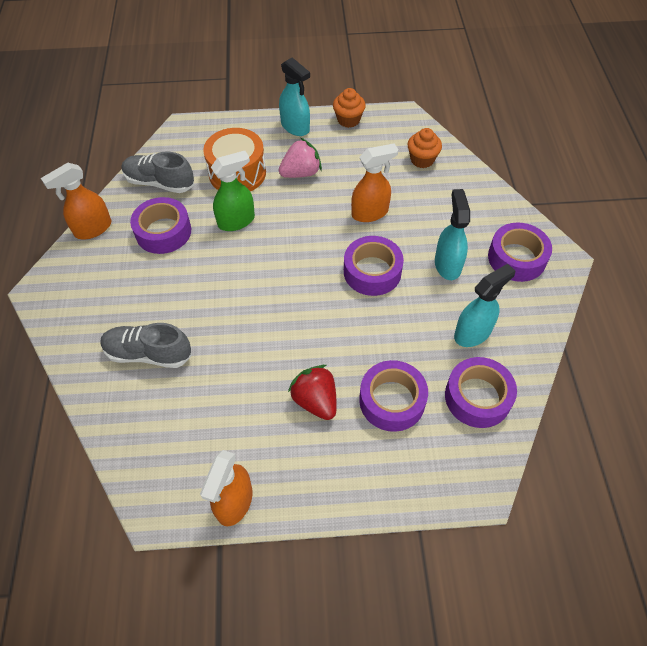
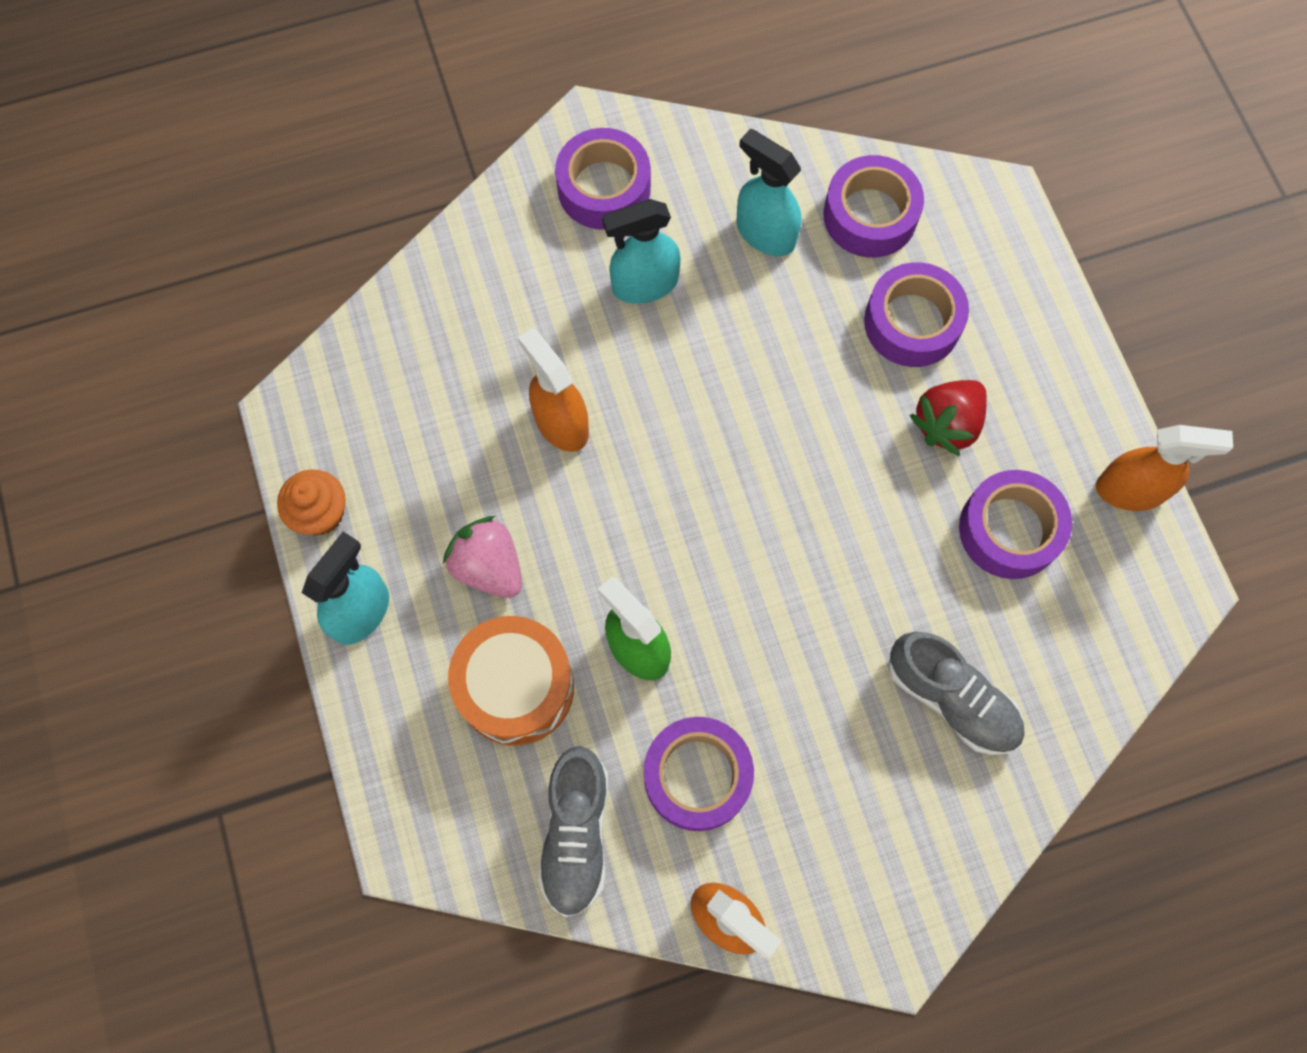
camera: 105 degrees left, 15 degrees up
(148, 353) = (951, 699): grey shoe -> grey shoe turned 45 degrees counterclockwise
(372, 271) = (689, 394): purple tape -> purple tape (1009, 530)
(422, 160) = (408, 360): orange cupcake -> none

